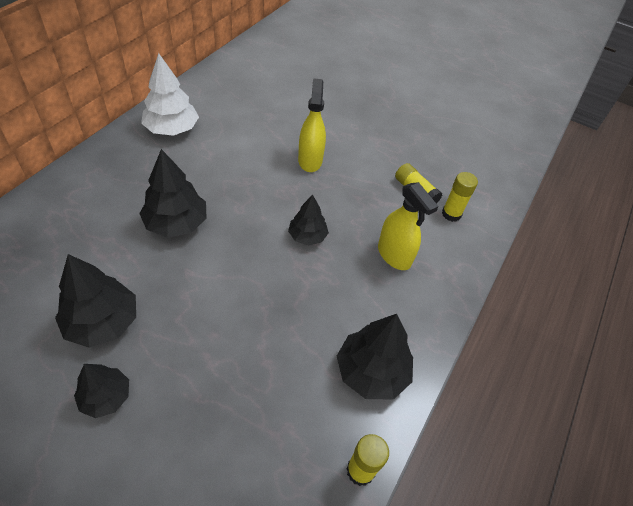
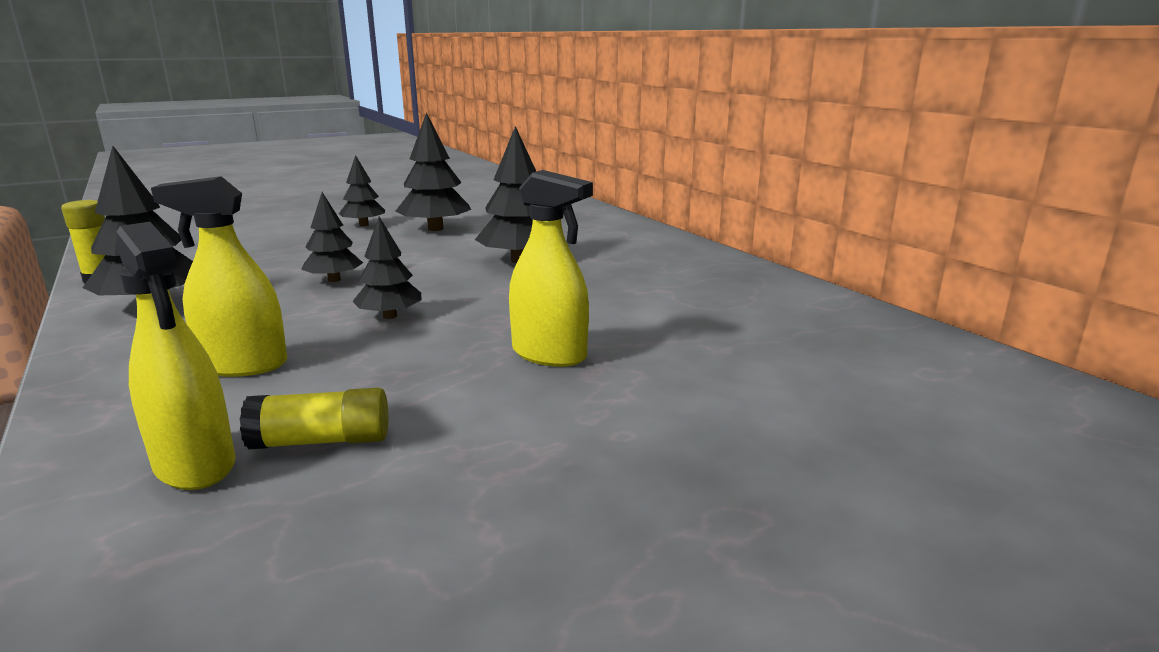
camera: 125 degrees right, 30 degrees down
(172, 129) = (715, 278): white tree -> none
(270, 303) = (334, 280): none -> black tree
(451, 214) = (195, 465): yellow glue stick -> yellow spray bottle

